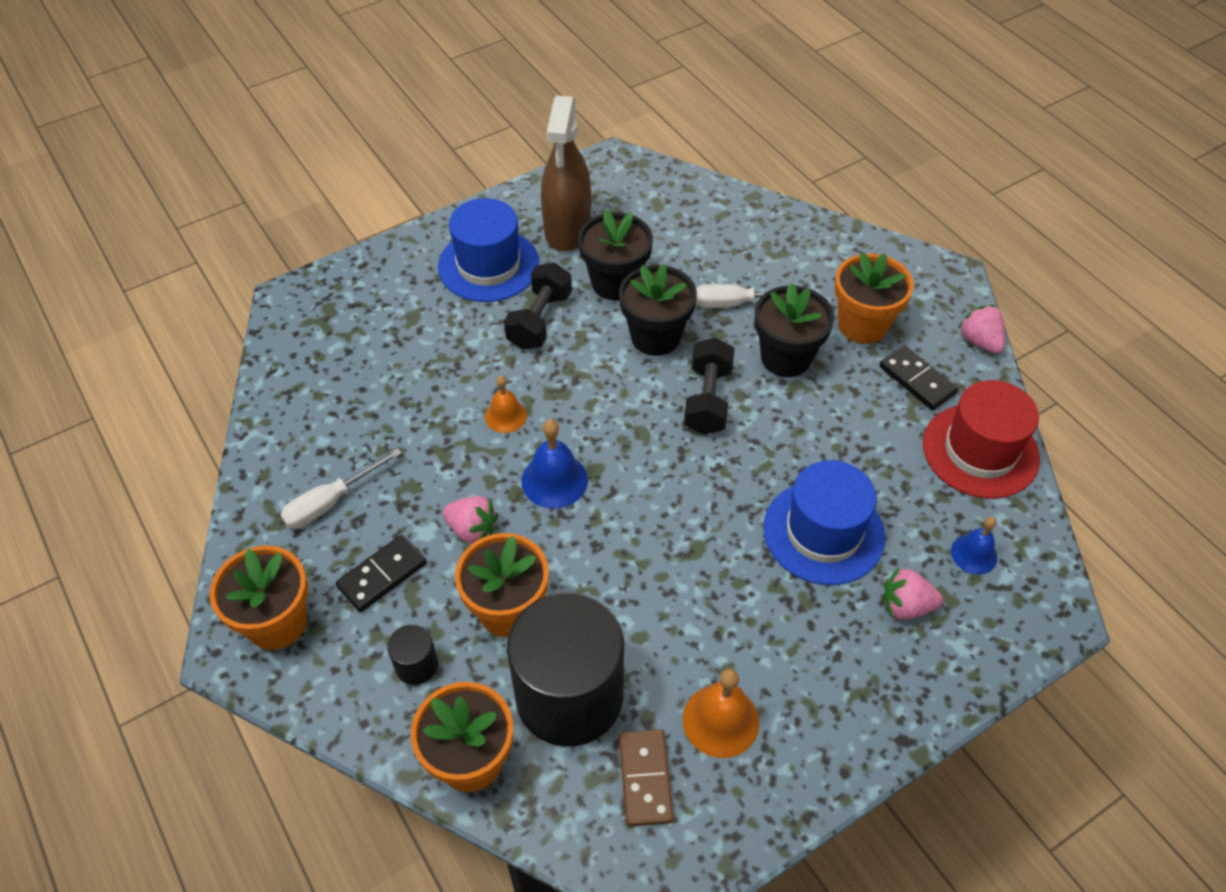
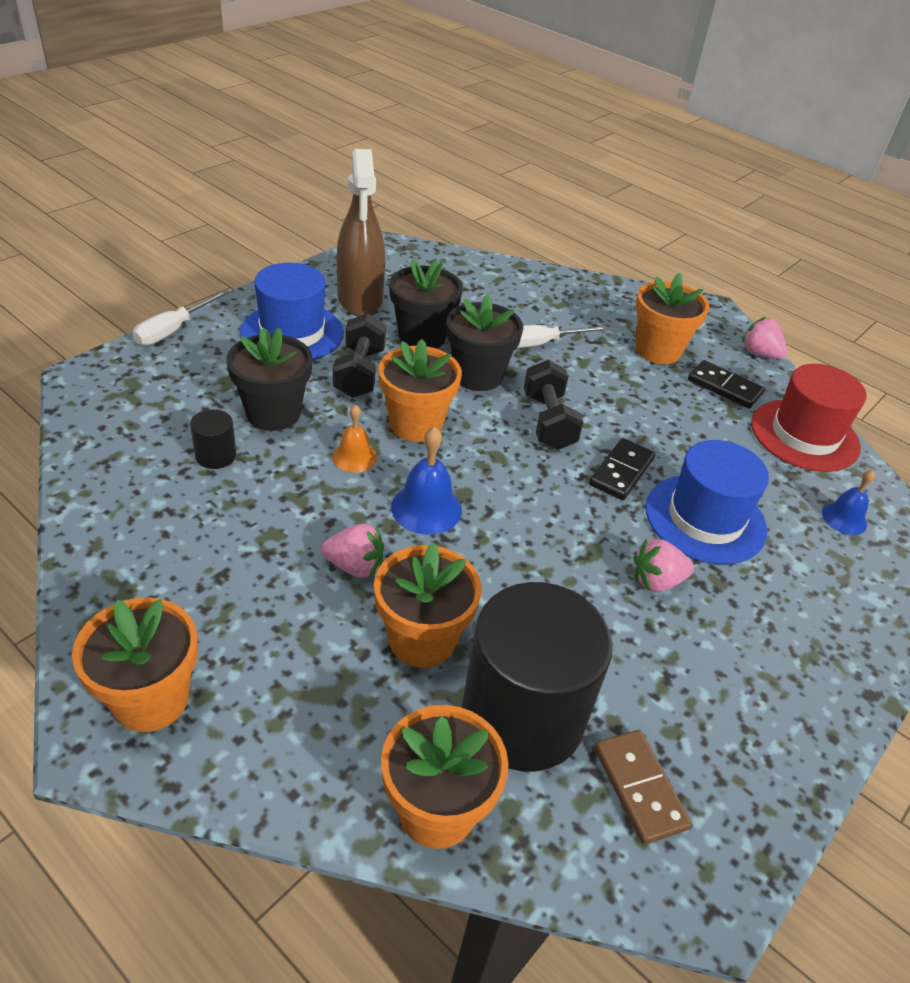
camera: 20 degrees left, 10 degrees down
(330, 502) = (184, 561): white screwdriver -> white screwdriver (173, 330)
(382, 575) = (266, 627): black domino -> black domino (621, 471)
(416, 665) = (337, 715): black cylinder -> black cylinder (216, 456)
(575, 386) = (416, 424): none -> orange flower pot
(720, 720) = (690, 710): orange bell -> none
(786, 357) = (604, 381): black flower pot -> black flower pot (273, 413)
(906, 606) = (810, 571): pink strawberry -> pink strawberry (656, 581)

